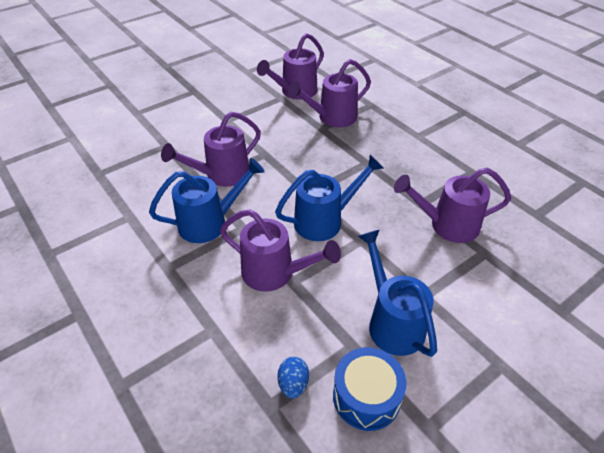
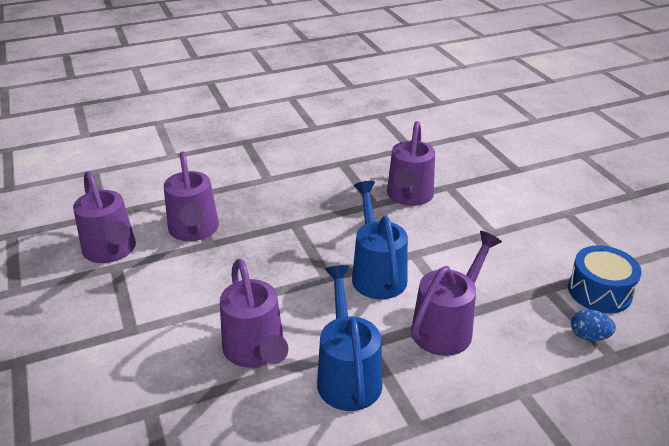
camera: 75 degrees left, 10 degrees down
(392, 321) = (520, 258): blue watering can -> none

